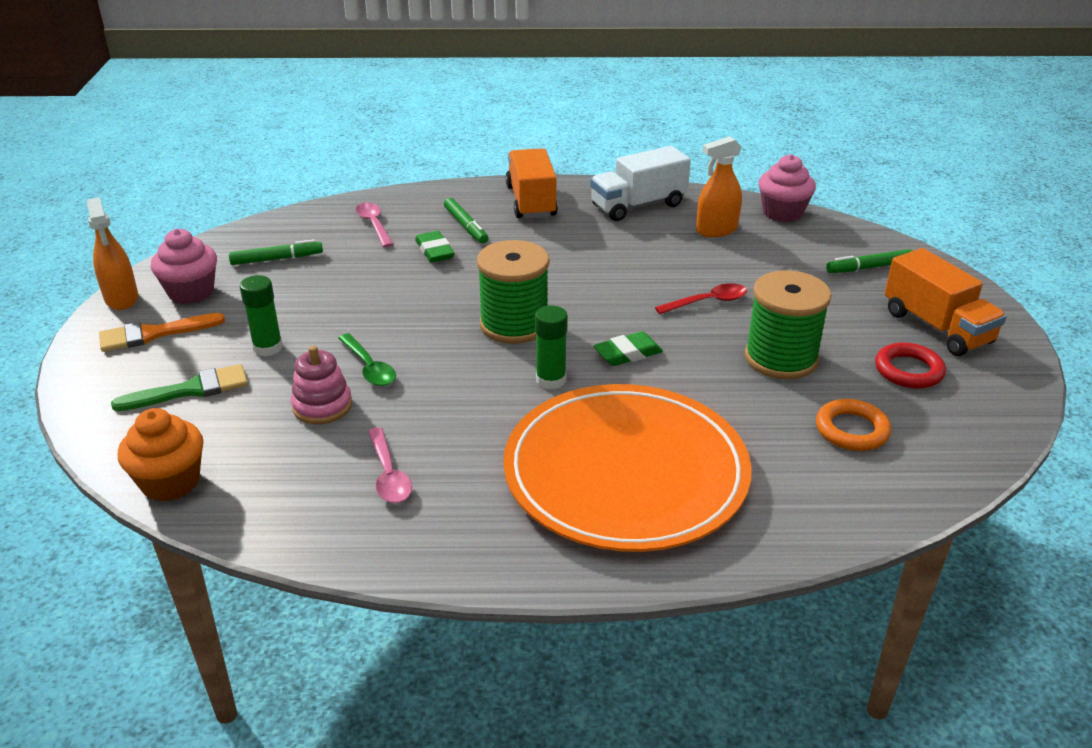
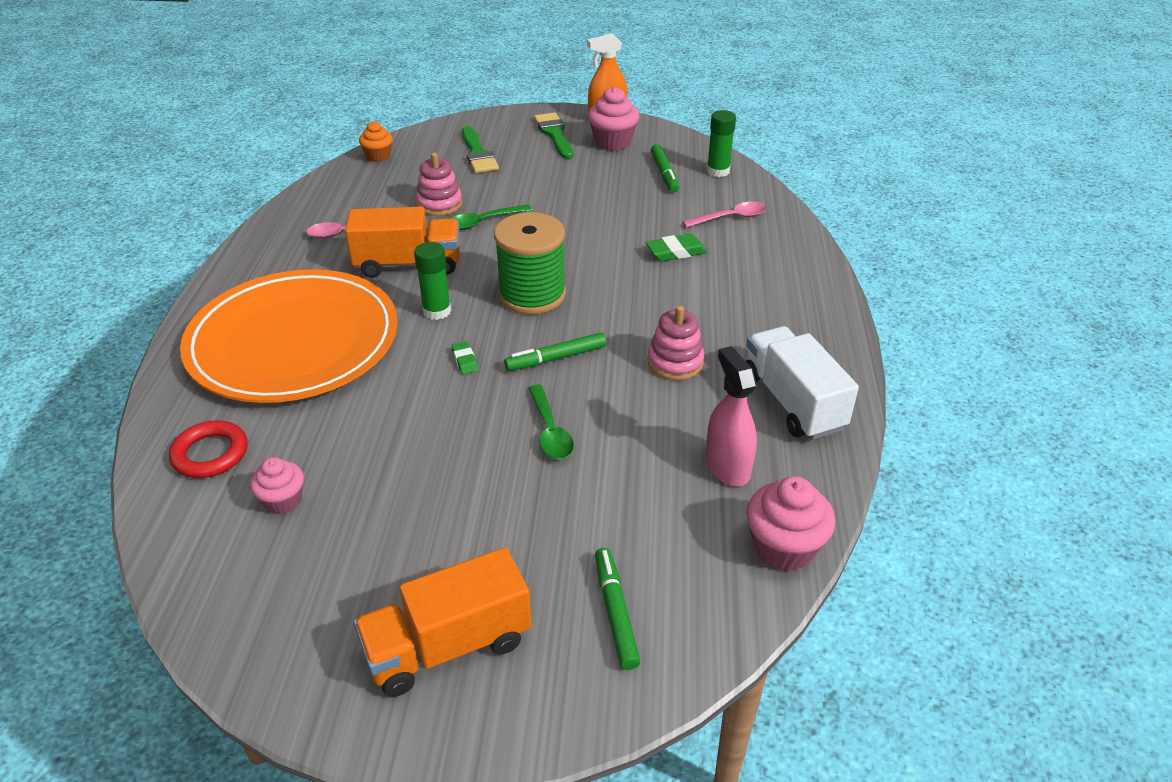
camera: 95 degrees right, 5 degrees up
(153, 334) = (554, 134): orange brush -> green brush
(170, 482) = (378, 156): orange cupcake -> orange cupcake, size x0.63
(268, 347) = (524, 178): green glue stick -> green glue stick (718, 171)
(466, 226) = (730, 271): green marker -> green marker (556, 358)
(531, 201) = (793, 316): orange truck -> orange truck (408, 264)
(603, 250) = (675, 362): none -> pink stacking toy
(627, 353) = (465, 360): green eraser -> green eraser, size x0.61
(707, 302) = (550, 431): red spoon -> green spoon
(716, 230) = (727, 466): orange spray bottle -> pink spray bottle
(781, 358) = (424, 471): green spool -> none
(851, 430) = (283, 501): orange ring -> pink cupcake
(908, 370) = (365, 583): red ring -> red ring (210, 454)

